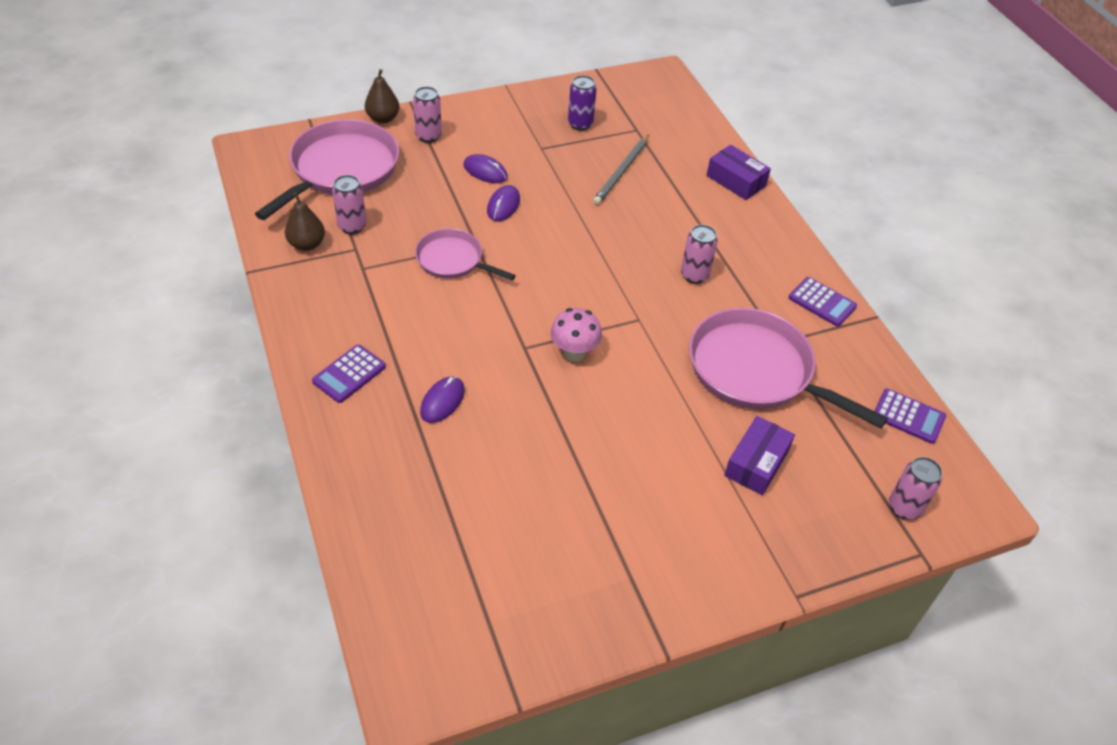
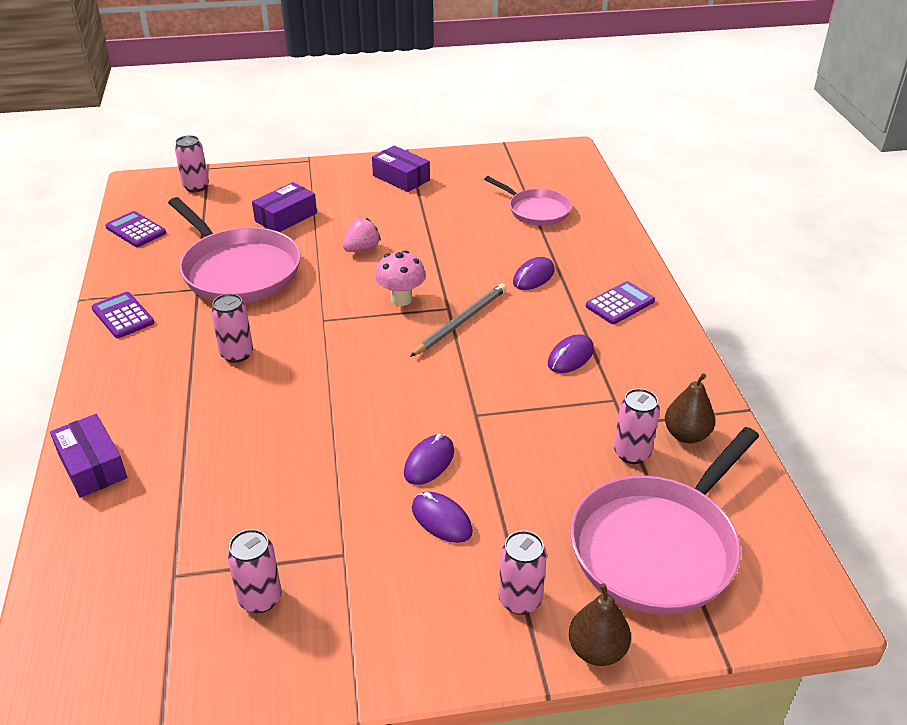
camera: 165 degrees left, 10 degrees down
(400, 305) = (570, 357): none -> purple mouse
(452, 260) = (507, 398): pink pan -> pink pan (536, 211)
(580, 124) = (260, 598): purple can -> pink can
(621, 172) = (243, 497): grey pencil -> grey pencil (461, 322)
(642, 420) = (362, 249): none -> pink strawberry
(648, 571) = (401, 178): none -> purple box

